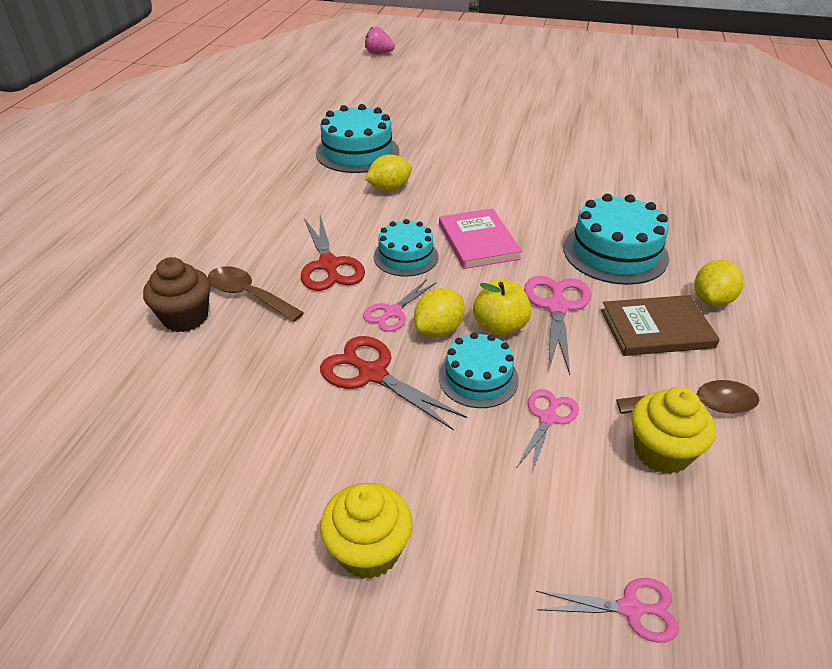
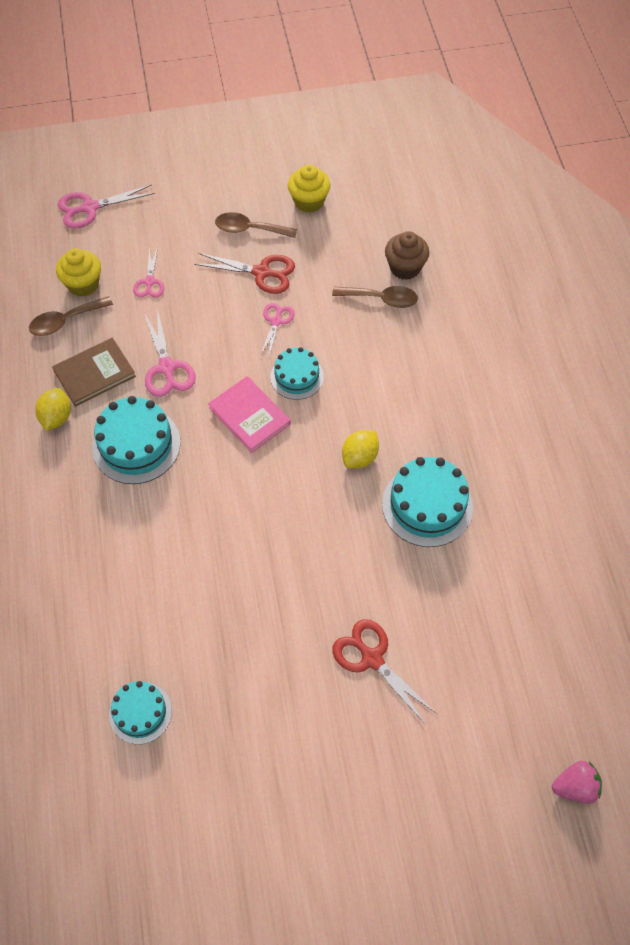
camera: 155 degrees right, 20 degrees up
(329, 265) = (347, 346): red scissors -> red scissors (372, 659)
(348, 445) = (249, 229): none -> brown spoon
(368, 550) = (211, 189): yellow cupcake -> yellow cupcake (309, 201)
(439, 329) = (238, 319): yellow lemon -> none
(478, 378) = (198, 293): turquoise cake -> turquoise cake (140, 712)
(500, 326) = (200, 336): yellow apple -> none
(630, 609) = (90, 208): pink scissors -> pink scissors, size x1.56

